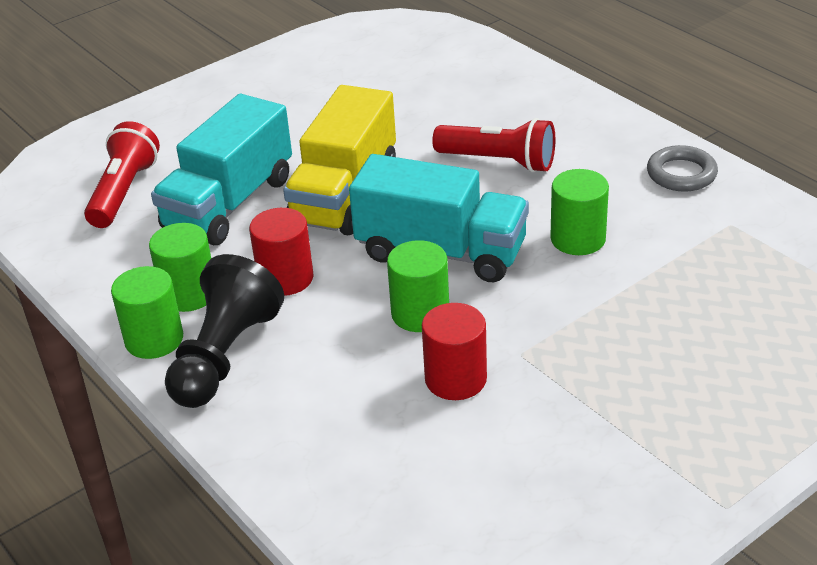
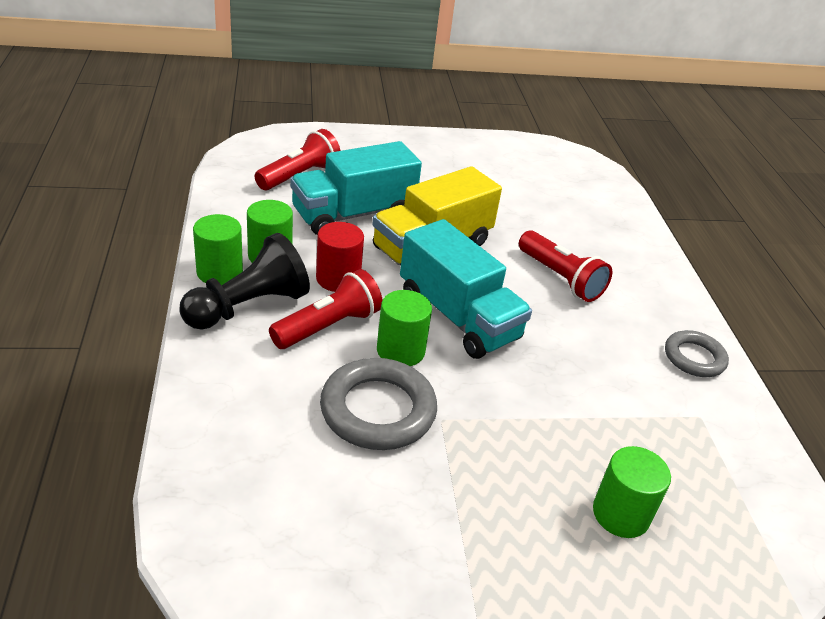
camera: 25 degrees right, 0 degrees up
(327, 330) = (328, 326): none -> red flashlight
(455, 379) = (378, 410): red cylinder -> grey ring
(578, 239) = (566, 362): green cylinder -> green cylinder (621, 514)

